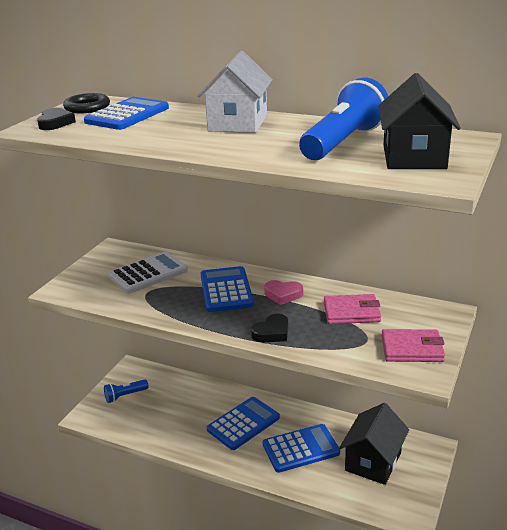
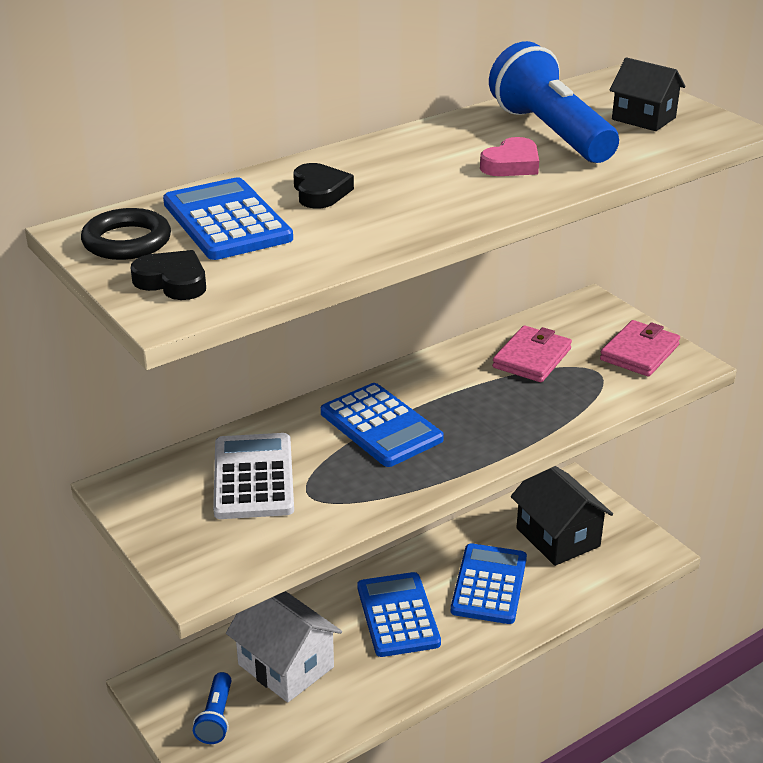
camera: 60 degrees left, 5 degrees up
(226, 290) = (381, 426): blue calculator -> blue calculator turned 150 degrees counterclockwise
(237, 123) = (389, 164): white house -> white house (286, 666)
(272, 332) = (521, 428): black heart -> black heart (320, 192)
(283, 294) = (441, 388): pink heart -> pink heart (511, 164)
(414, 157) = (643, 118): black house -> black house, size x0.61

